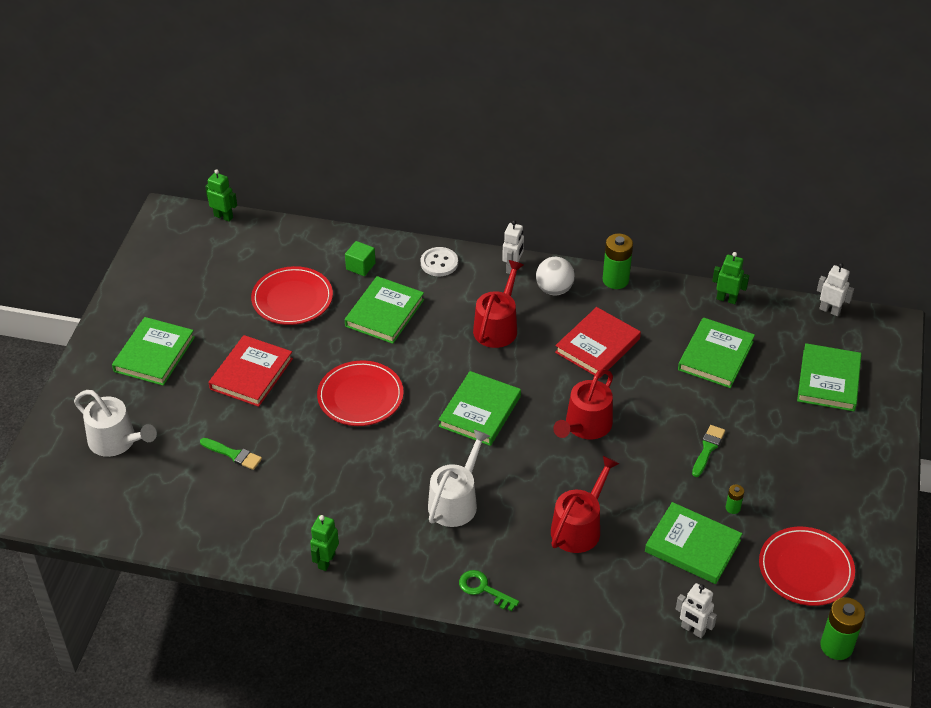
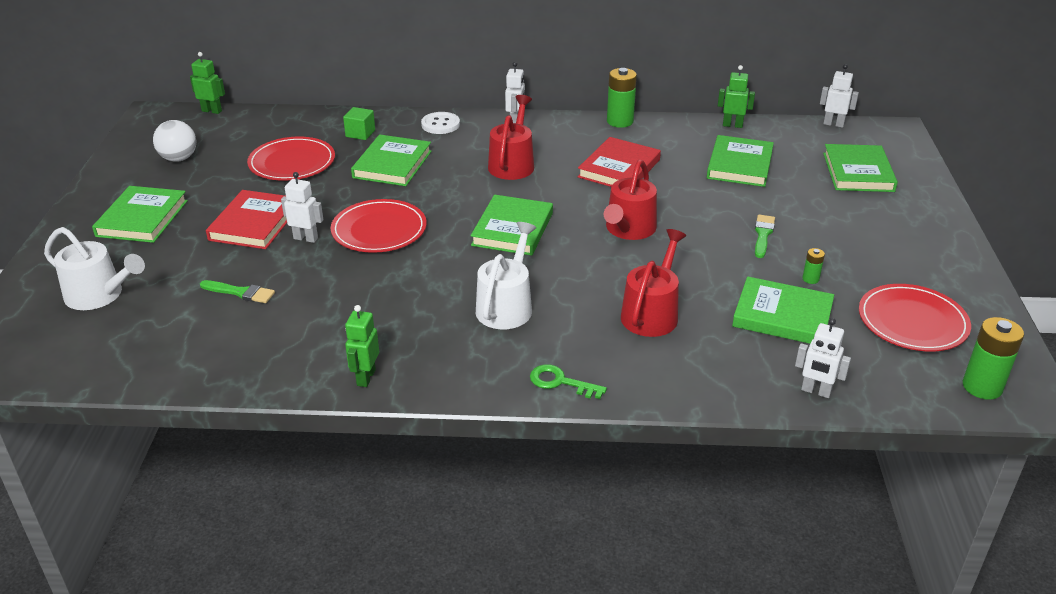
camera: 10 degrees left, 10 degrees down
(294, 398) = (306, 238): none -> white robot
(554, 289) = (561, 133): white ball -> white ball (179, 158)

